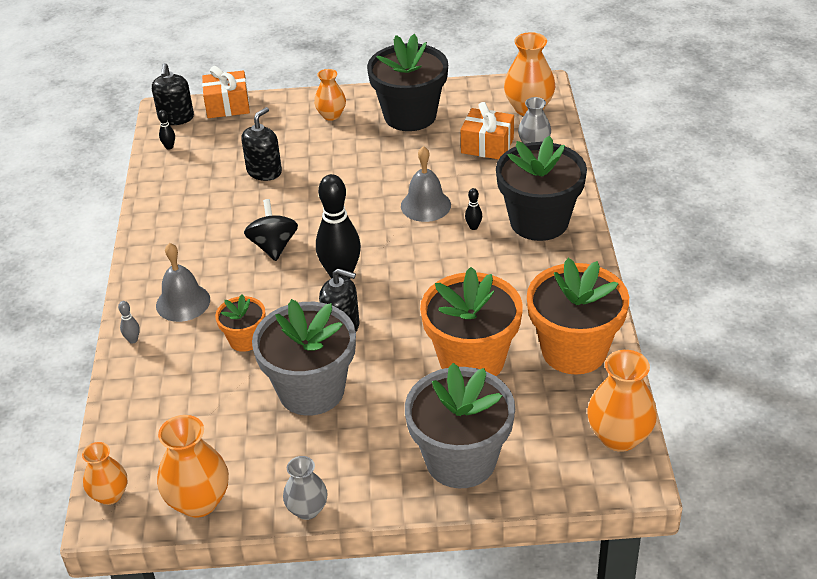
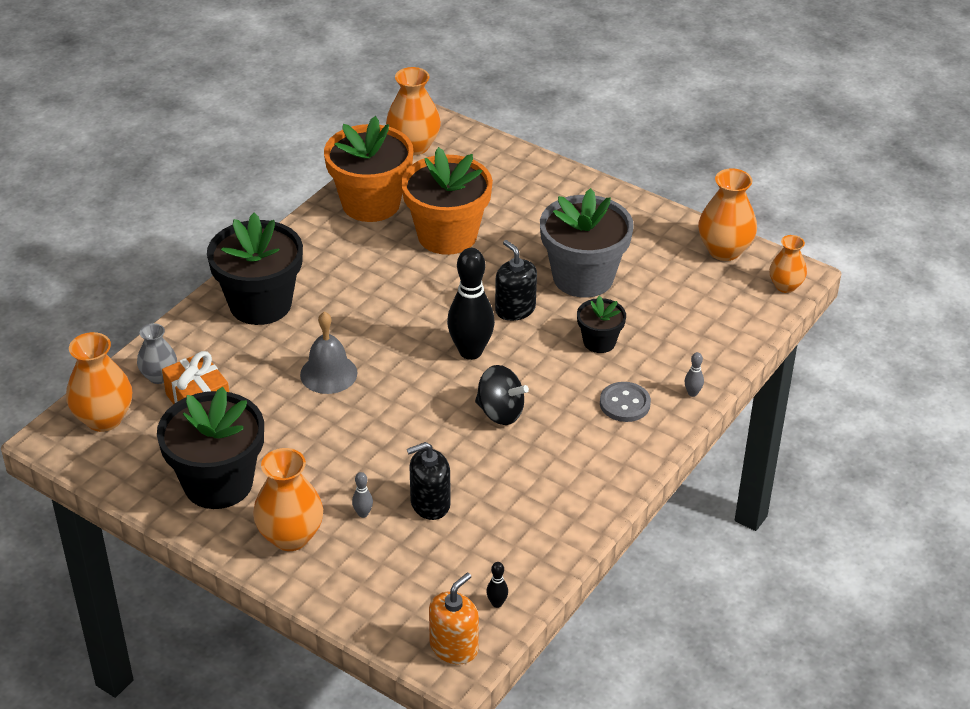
camera: 145 degrees left, 0 degrees up
(176, 118) = (454, 647): black soap dispenser -> orange soap dispenser
(183, 302) = (624, 403): grey bell -> grey button
(227, 106) = (381, 628): orange gift -> none
(245, 340) = (599, 342): orange flower pot -> black flower pot
(273, 246) = (500, 412): black spinning top -> black spinning top turned 90 degrees counterclockwise
(301, 146) = (363, 513): none -> grey bowling pin
(307, 509) = (654, 210): grey vase -> none
(331, 115) = (290, 536): orange vase -> orange vase, size x1.60
(461, 460) = (527, 185): grey flower pot -> none
(473, 227) = (316, 330): black bowling pin -> none

